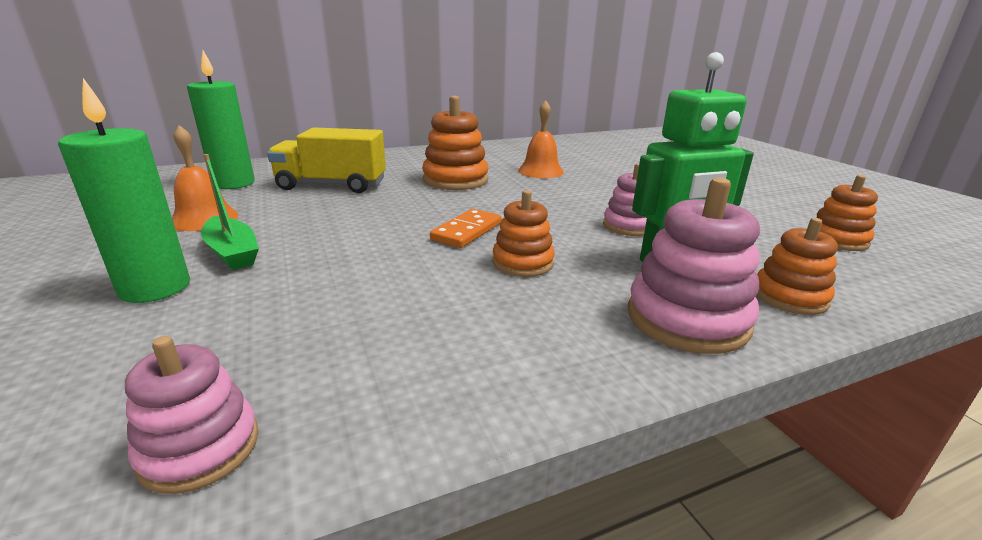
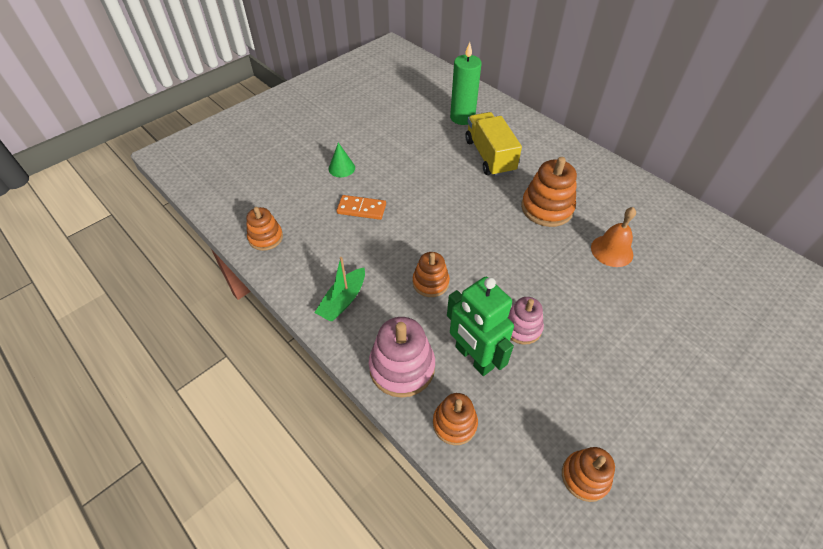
camera: 70 degrees right, 25 degrees up
(155, 288) = (341, 168): green candle -> green cone
(200, 448) = (266, 237): pink stacking toy -> orange stacking toy
(204, 219) = (410, 138): orange bell -> none
(232, 252) = (381, 170): green boat -> green boat (343, 300)
(467, 231) = (458, 245): orange domino -> orange domino (361, 209)

